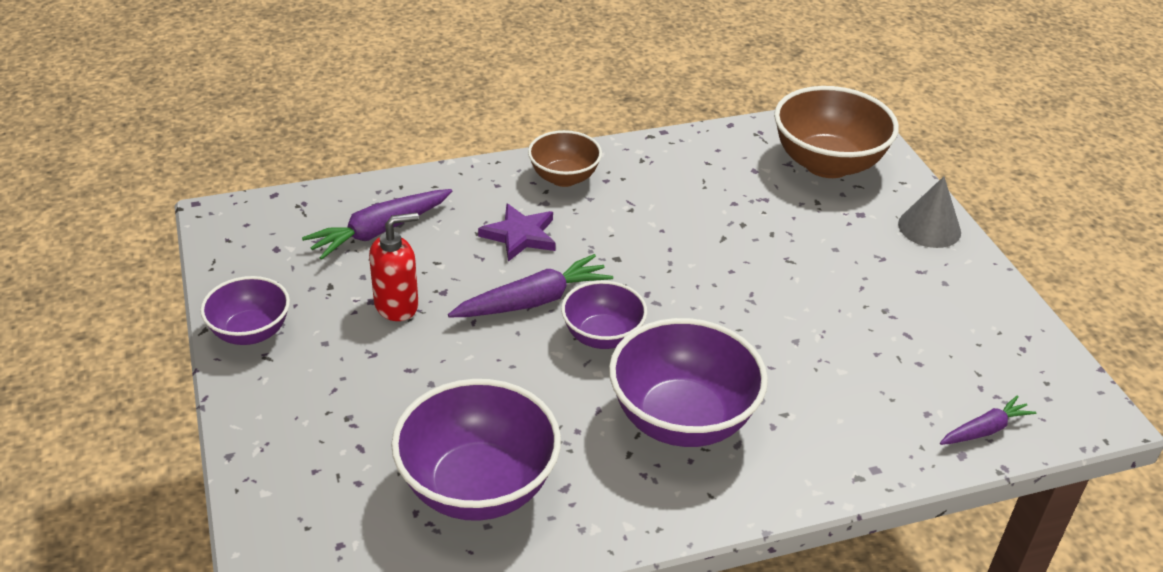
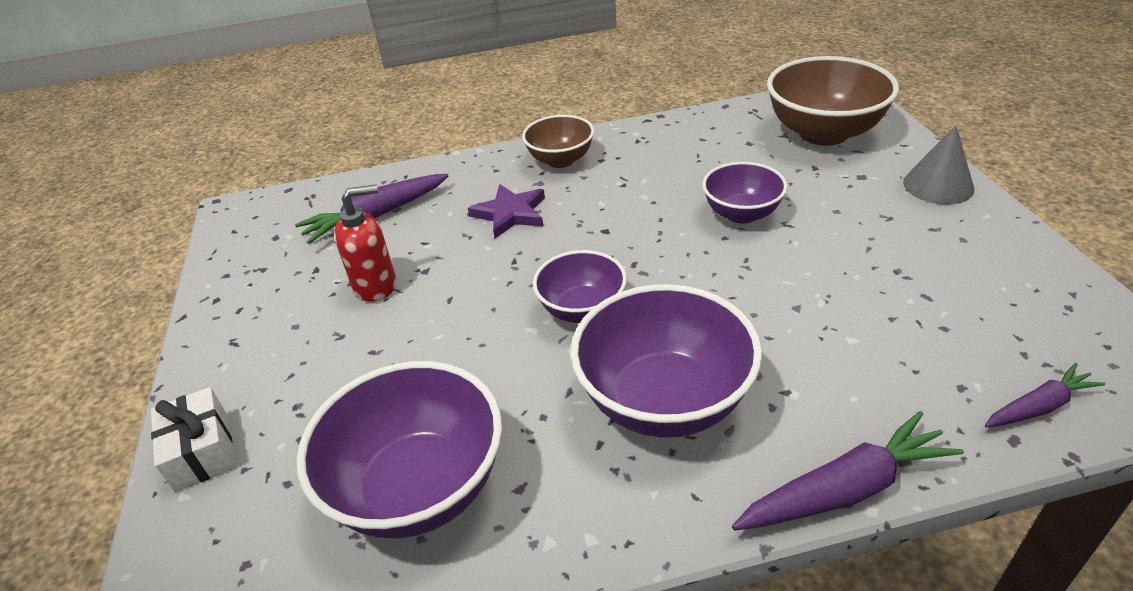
camera: 10 degrees right, 0 degrees up
(250, 332) = (225, 318): purple bowl -> purple bowl (741, 214)
(269, 455) = (202, 451): none -> white gift
(533, 301) = (514, 276): purple carrot -> purple carrot (845, 489)

